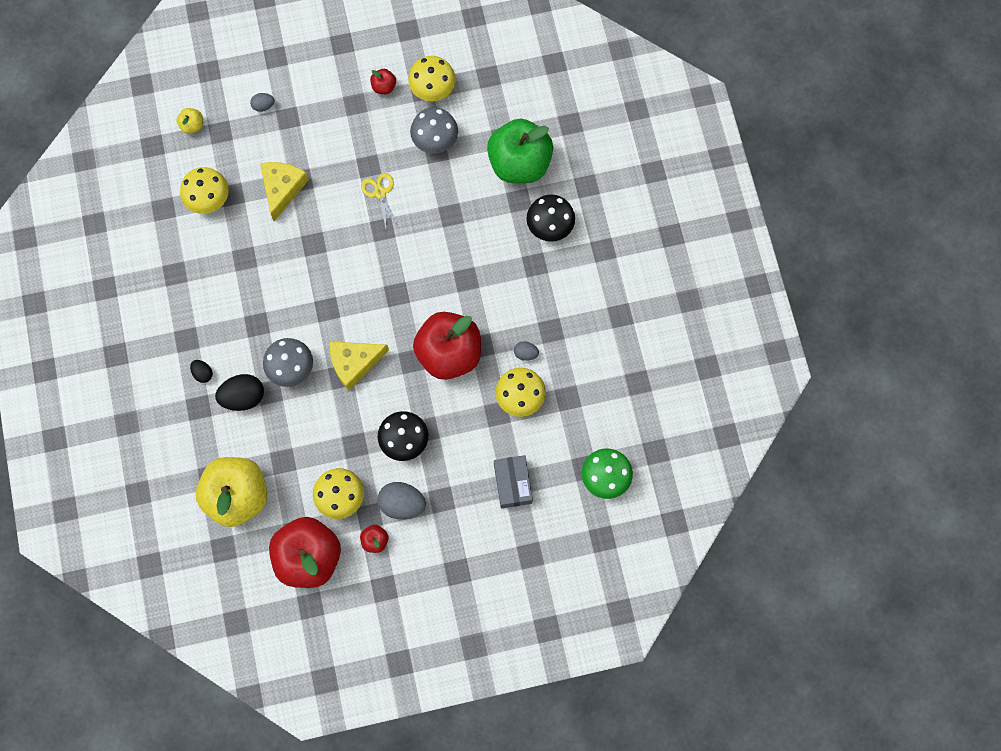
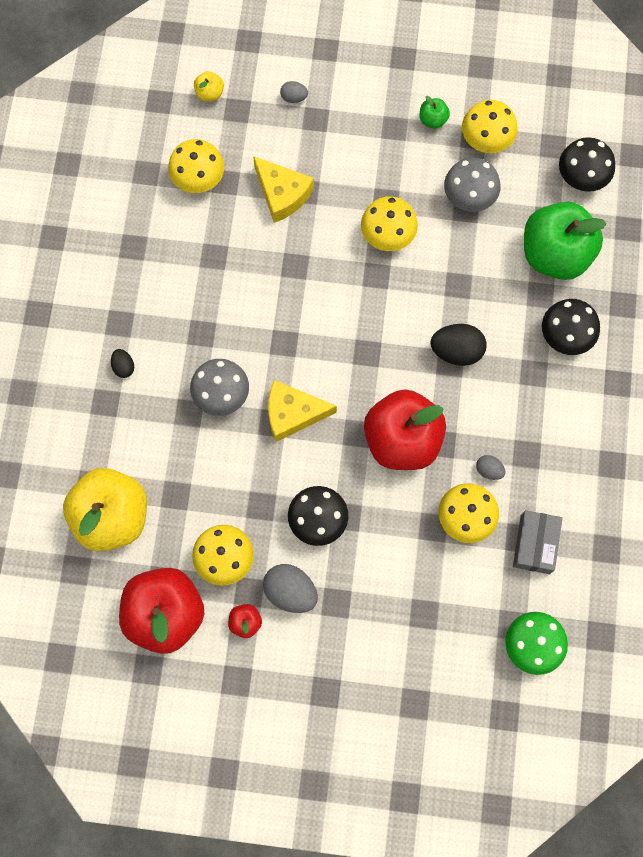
camera: 20 degrees right, 0 degrees up
(243, 397) = (158, 408): black egg -> black egg (456, 351)
(282, 189) = (282, 194): yellow cheese -> yellow cheese turned 105 degrees clockwise
(380, 193) = (388, 234): yellow scissors -> yellow mushroom
(384, 87) = (433, 119): red apple -> green apple
(513, 484) = (423, 614): grey box -> grey box (535, 544)
(519, 93) = (582, 176): none -> black mushroom

